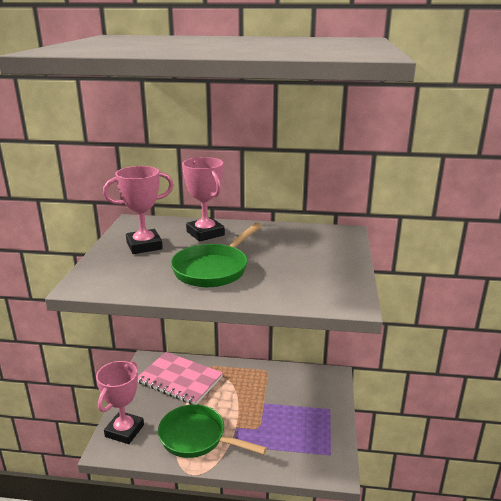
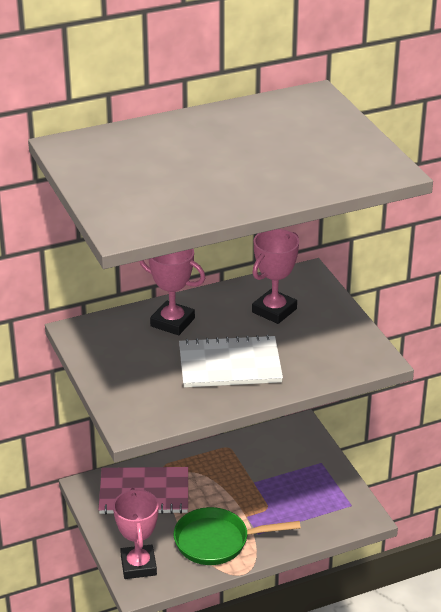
camera: 30 degrees left, 10 degrees up
(144, 246) = (130, 360): pink trophy -> pink trophy (274, 310)
(214, 269) = (230, 364): green pan -> white notebook

